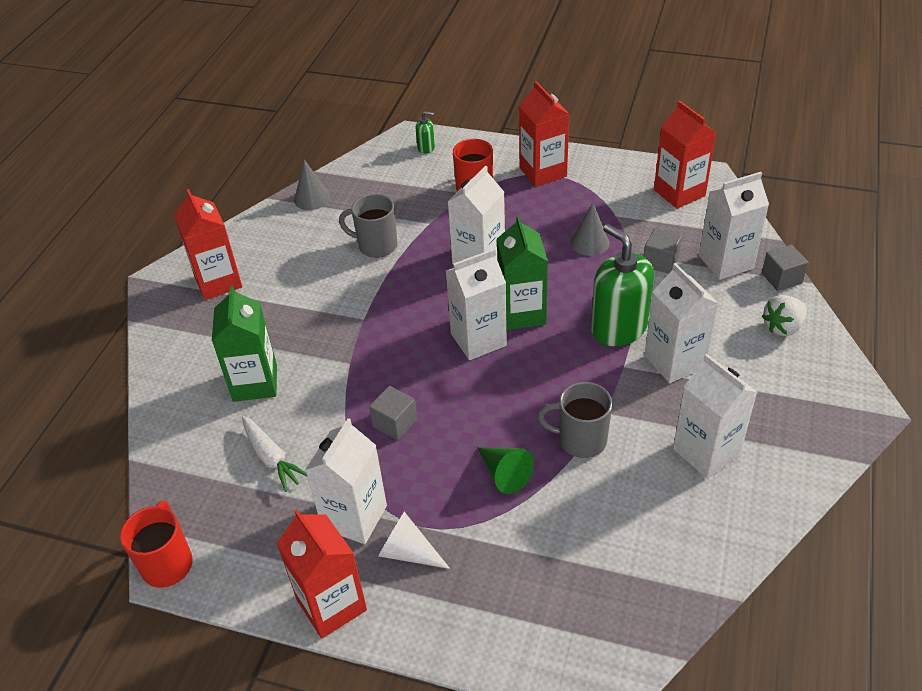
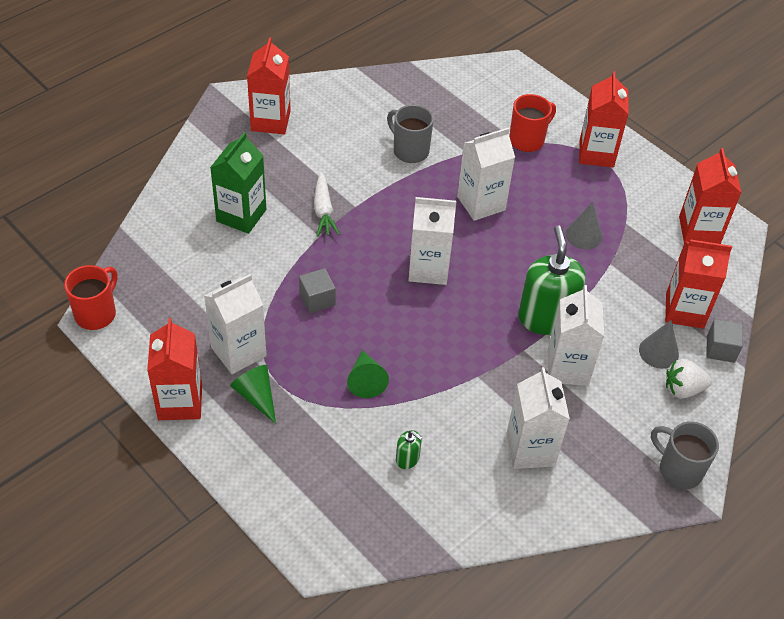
camera: 25 degrees right, 5 degrees up
(272, 458) = (213, 278): white carrot -> white carrot (323, 211)
(312, 198) = (390, 85): grey cone -> grey cone (658, 352)
(408, 552) = (256, 396): white cone -> green cone
(426, 148) = (516, 84): green soap dispenser -> green soap dispenser (407, 459)
(522, 313) = (479, 265): green carton -> none
(580, 440) = (442, 387): grey mug -> grey mug (679, 470)
(660, 261) = (629, 281): grey cube -> none
(725, 262) = (684, 310): white carton -> red carton

